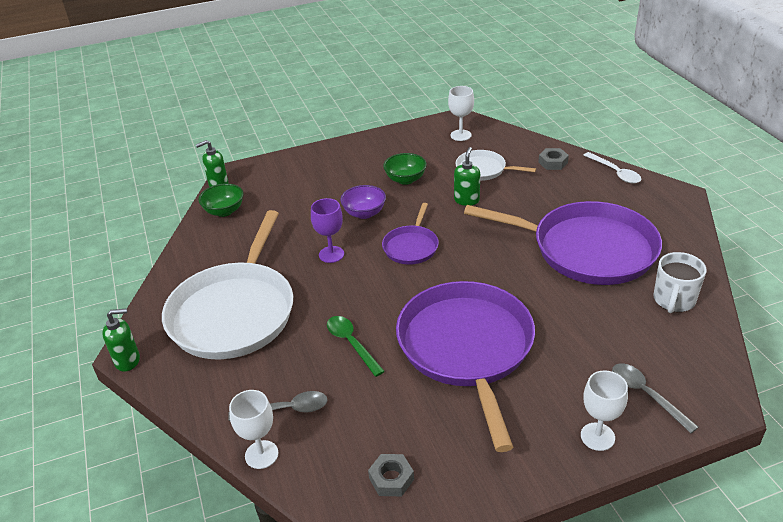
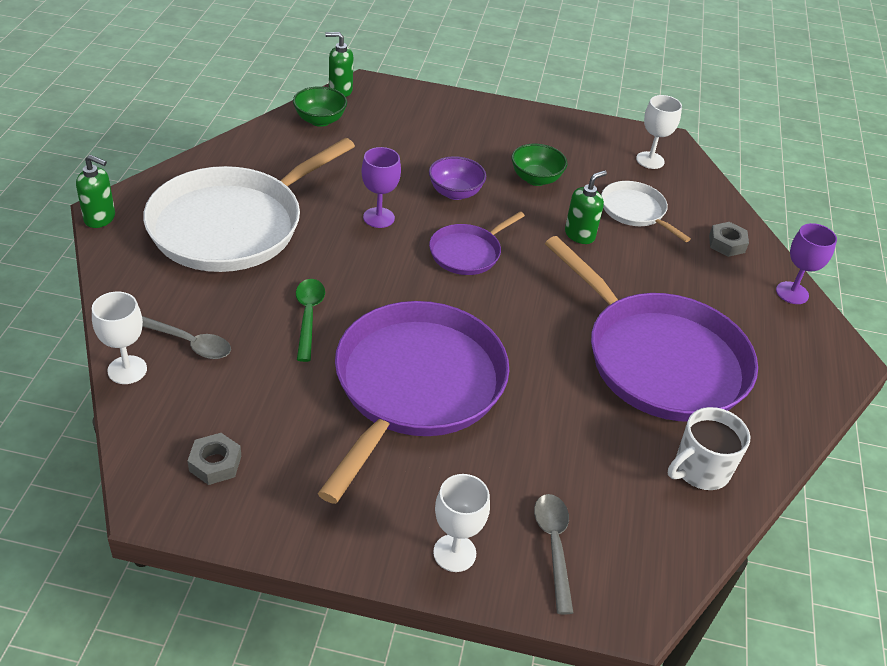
camera: 25 degrees right, 5 degrees up
(615, 172) = (792, 293): white spoon -> purple goblet

